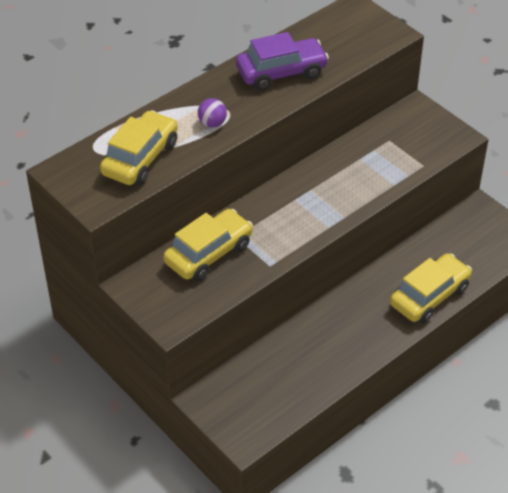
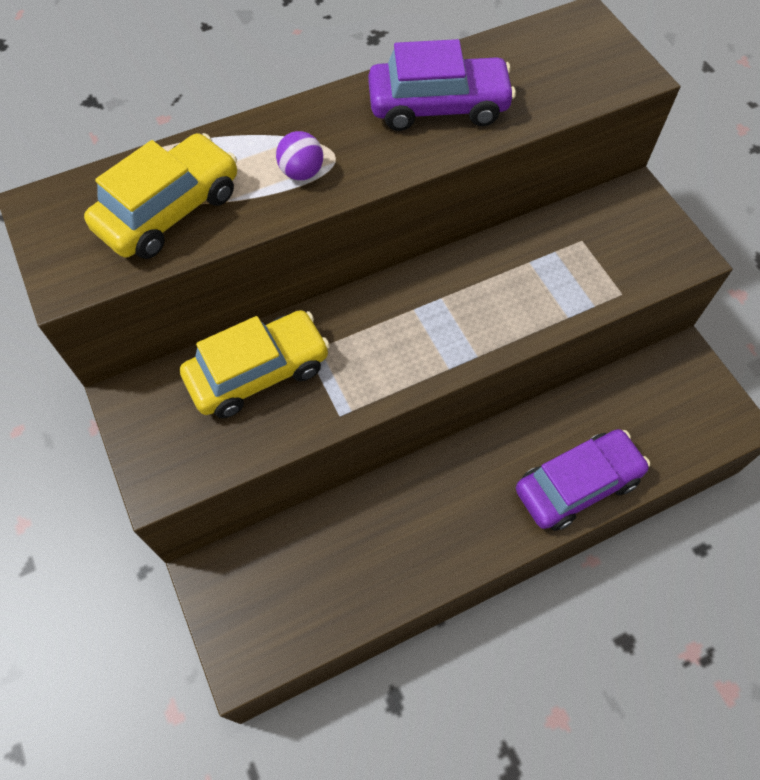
camera: 15 degrees right, 15 degrees up
(429, 296) = (577, 485): yellow car -> purple car

